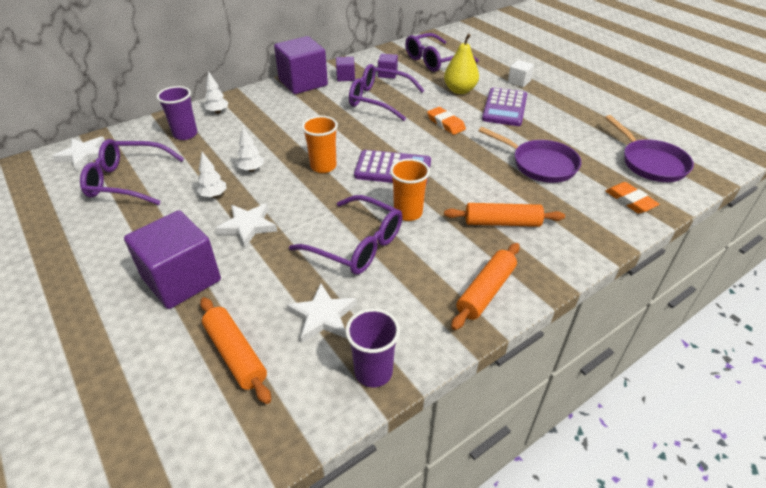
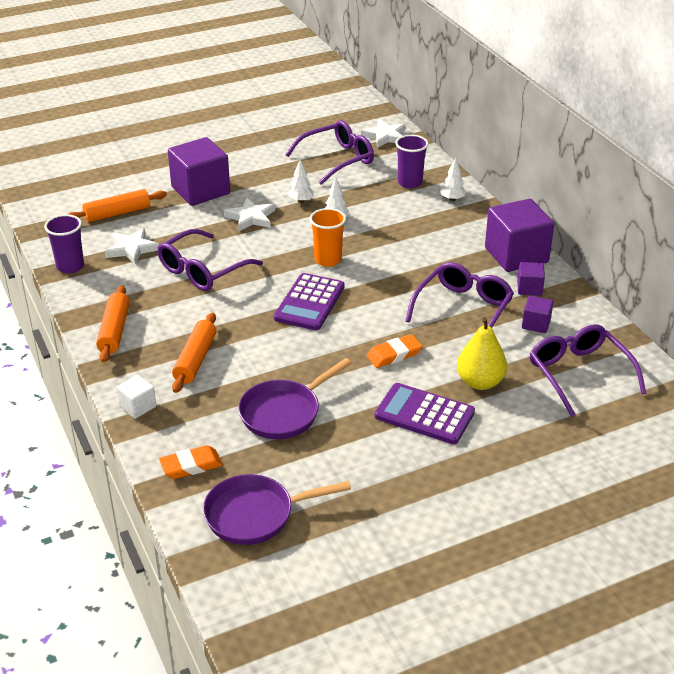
camera: 100 degrees right, 5 degrees down
(127, 181) = (337, 159): purple glasses -> purple glasses turned 45 degrees clockwise
(408, 213) = (234, 303): orange cup -> none
(485, 291) = (114, 331): orange rolling pin -> orange rolling pin turned 45 degrees clockwise
(519, 82) = (501, 448): white cube -> white cube (138, 406)

